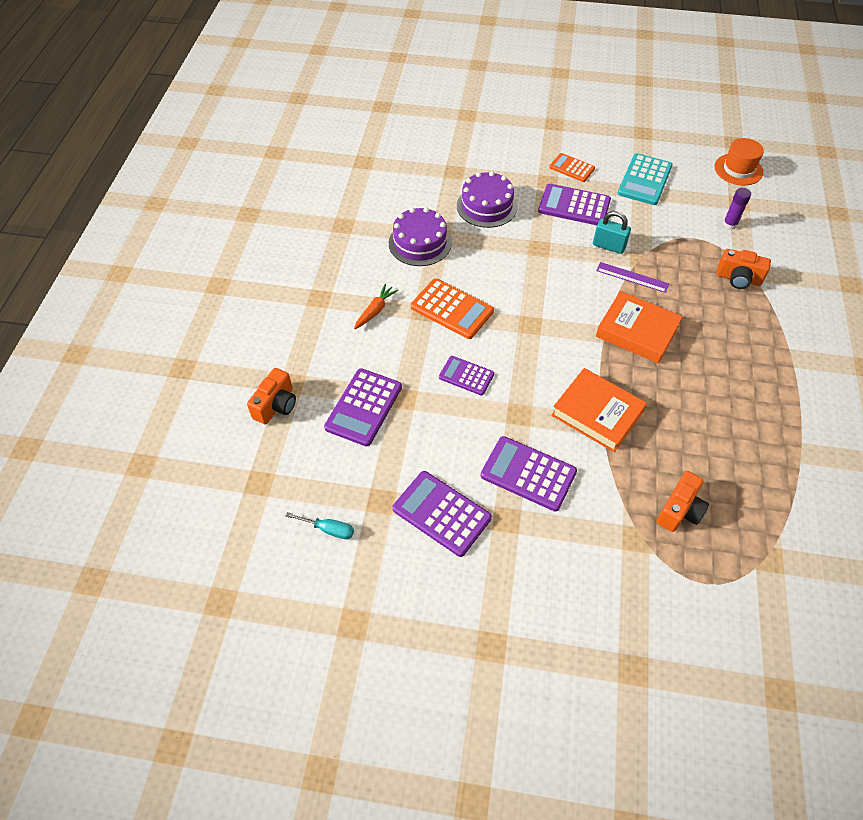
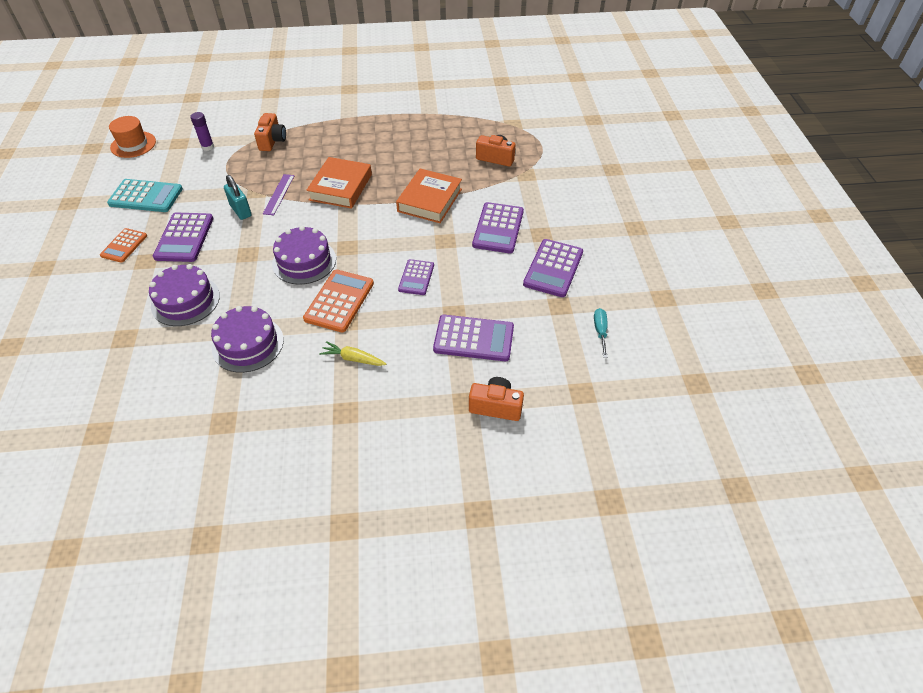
camera: 105 degrees left, 5 degrees down
(375, 310) = (353, 359): orange carrot -> yellow carrot
(517, 288) = (304, 261): none -> purple cake
(608, 246) = (241, 211): turquoise padlock -> turquoise padlock turned 45 degrees counterclockwise

